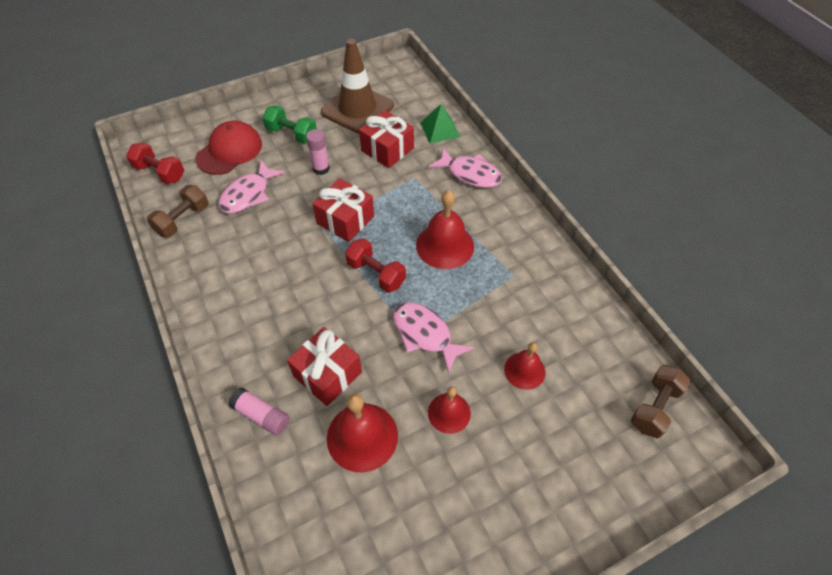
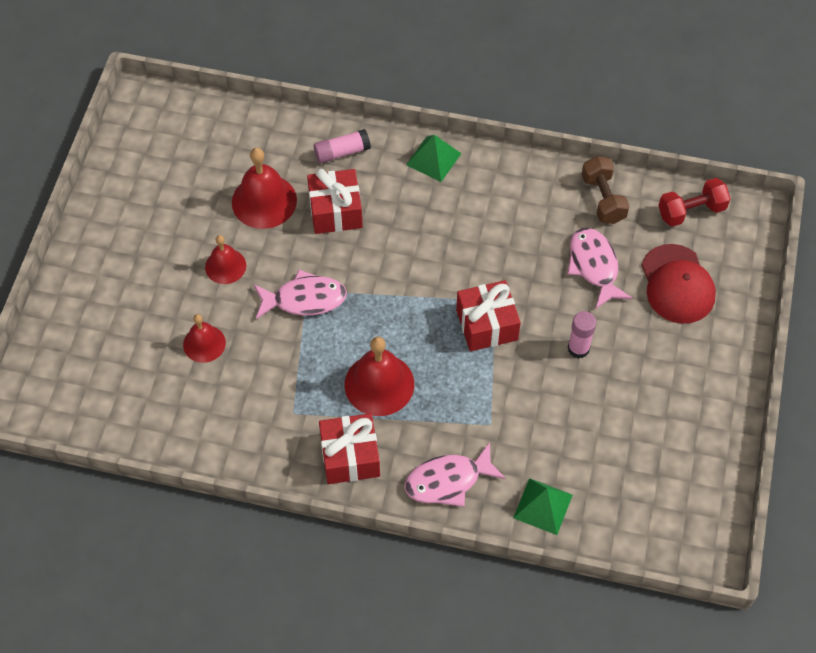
camera: 130 degrees right, 5 degrees up
(219, 343) = (433, 159): none -> green pyramid
(292, 134) = (658, 355): green dumbbell -> none
(357, 109) = (650, 446): brown traffic cone -> none
(376, 274) = (399, 306): red dumbbell -> none
(387, 149) = (555, 429): red gift -> red gift (350, 456)
(655, 407) = (84, 406): brown dumbbell -> none

